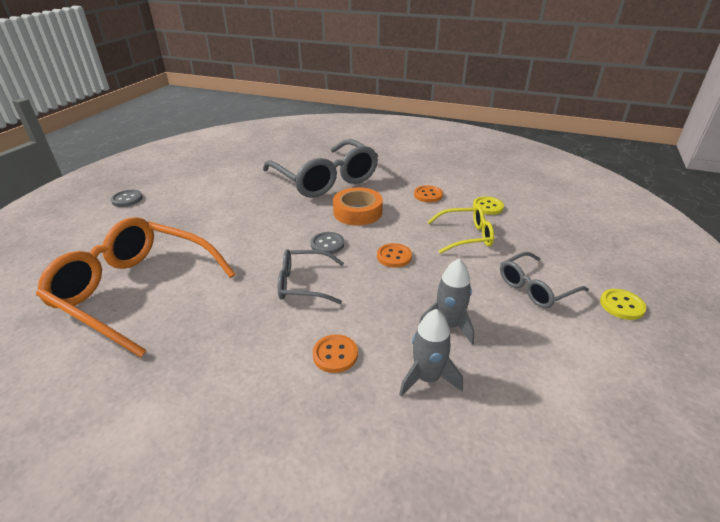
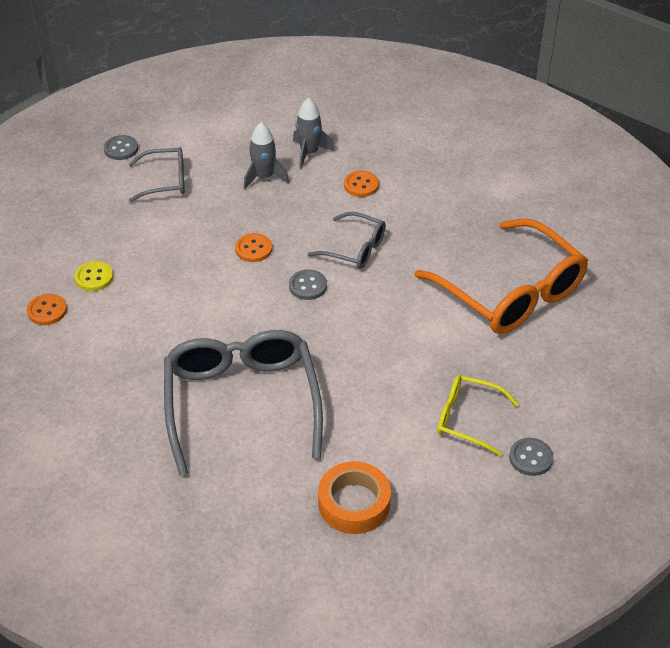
camera: 155 degrees left, 10 degrees up
(357, 212) = (244, 322): orange tape -> orange tape (354, 503)
(428, 195) = (139, 321): orange button -> orange button (47, 311)
(466, 236) = (162, 248): yellow glasses -> yellow glasses (467, 419)
(621, 305) = (121, 149): yellow button -> grey button

